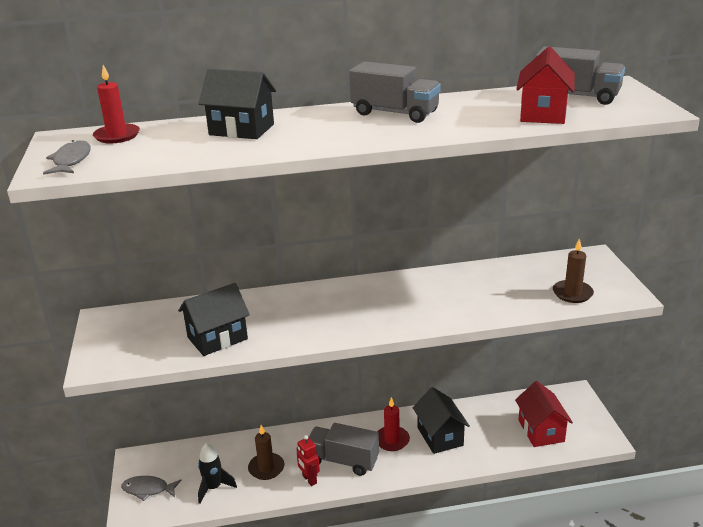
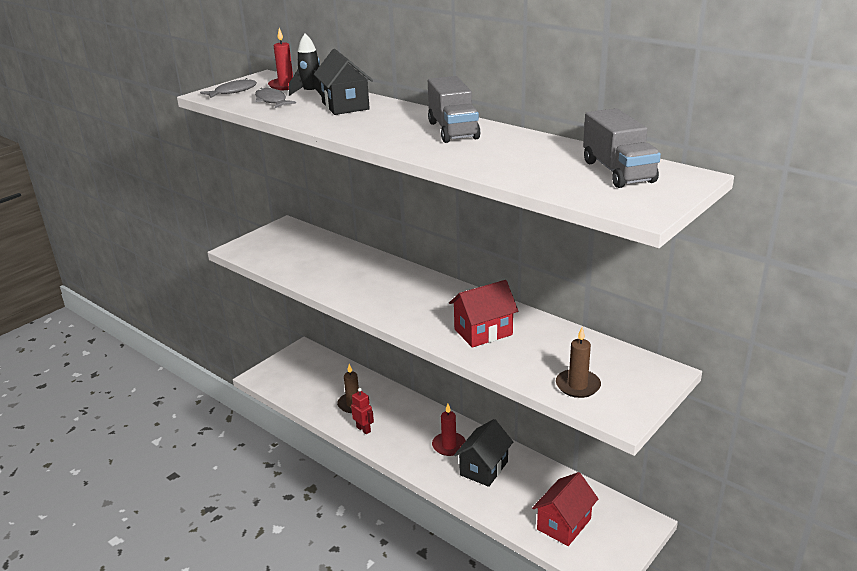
camera: 50 degrees right, 0 degrees up
(148, 489) = (283, 369): grey fish -> grey fish (272, 101)
(213, 488) = (312, 393): black rocket -> black rocket (311, 93)
(217, 338) = (310, 270): black house -> none
(309, 479) = (363, 429): red robot -> red robot turned 120 degrees clockwise
(343, 460) = (399, 434): grey truck -> none
(543, 114) = (544, 173): red house -> red house (483, 332)

